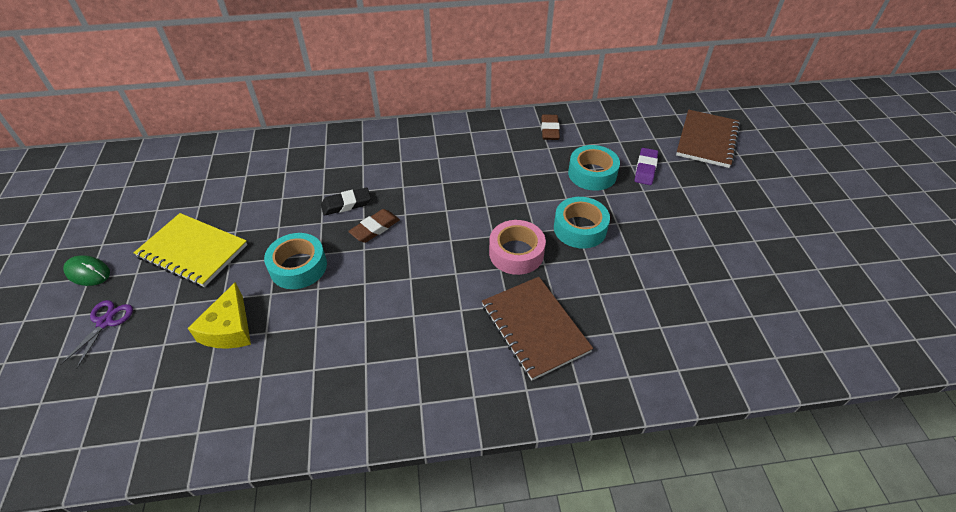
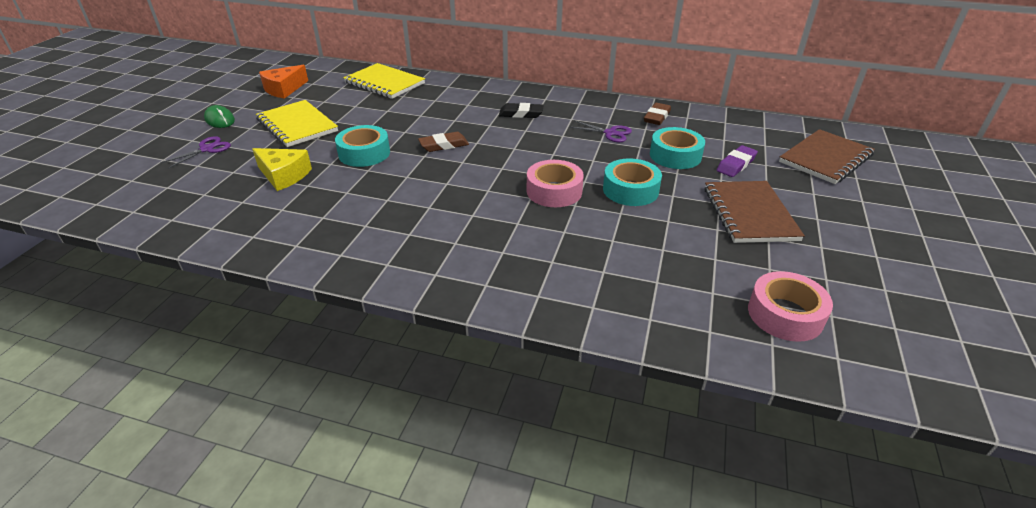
camera: 25 degrees right, 10 degrees down
(136, 201) = (284, 89): none -> orange cheese
(229, 328) = (284, 175): yellow cheese -> yellow cheese turned 90 degrees counterclockwise
(252, 159) = (384, 83): none -> yellow notebook
(346, 204) = (433, 125): black eraser -> black eraser (521, 114)
(522, 163) = (610, 133): none -> purple scissors
(534, 328) = (528, 246): brown notebook -> brown notebook (749, 214)
(768, 323) = (785, 314): none -> pink tape

